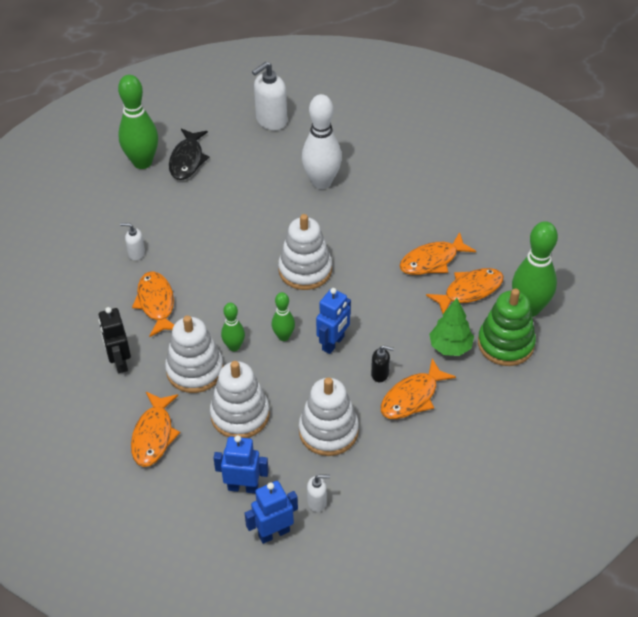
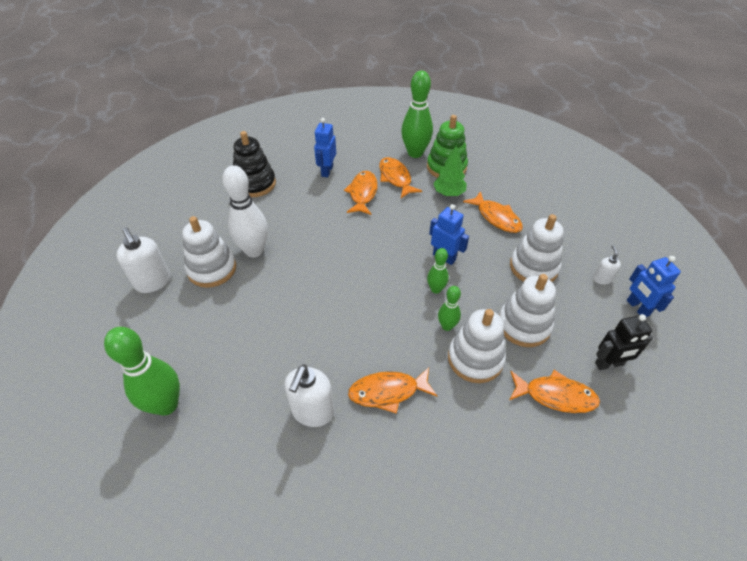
camera: 85 degrees left, 0 degrees up
(119, 362) = (466, 428): black robot -> black robot (609, 364)
(136, 253) = (312, 412): white soap dispenser -> white soap dispenser, size x1.92
(187, 160) = (181, 358): black fish -> none
(243, 487) = (598, 326): blue robot -> blue robot (327, 171)
(305, 270) = (360, 269): white stacking toy -> white stacking toy (212, 269)
(380, 374) = (475, 232): black soap dispenser -> none
(428, 163) = (255, 184): none -> black stacking toy
(432, 261) = (362, 193): orange fish -> orange fish turned 150 degrees counterclockwise

